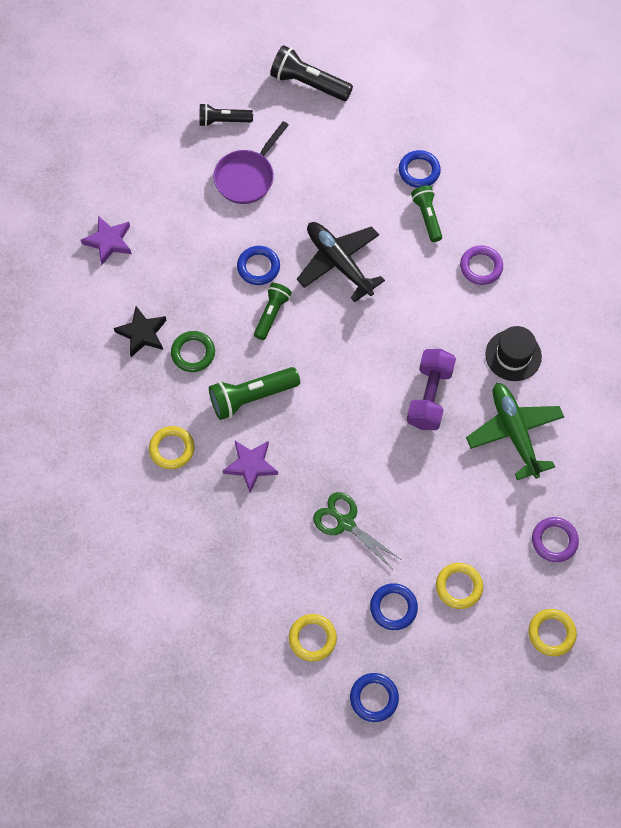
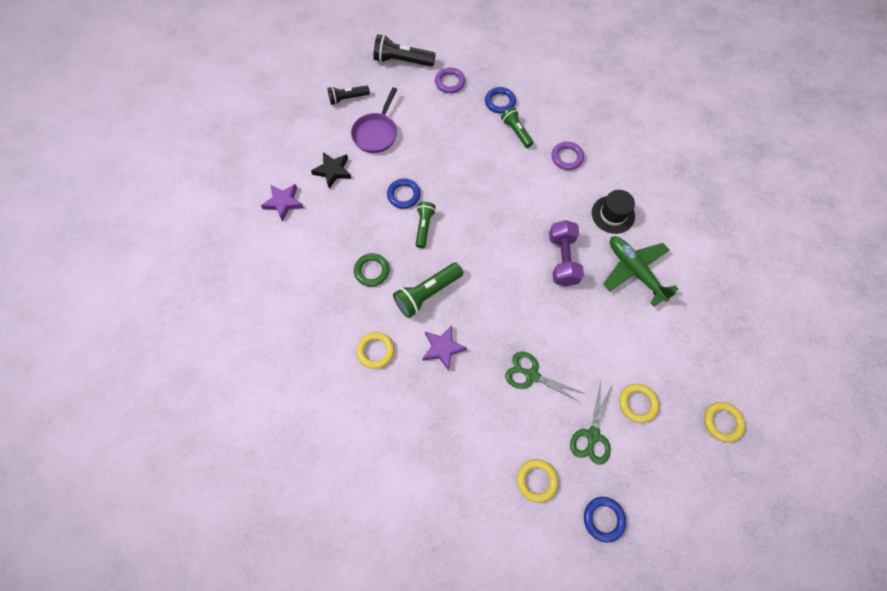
camera: 15 degrees left, 0 degrees up
(142, 333) = (327, 265): black star -> black star (333, 171)
(339, 262) = (463, 178): black plane -> none
(393, 607) = (592, 435): blue ring -> green scissors
(554, 540) = (695, 346): purple ring -> purple ring (450, 82)

